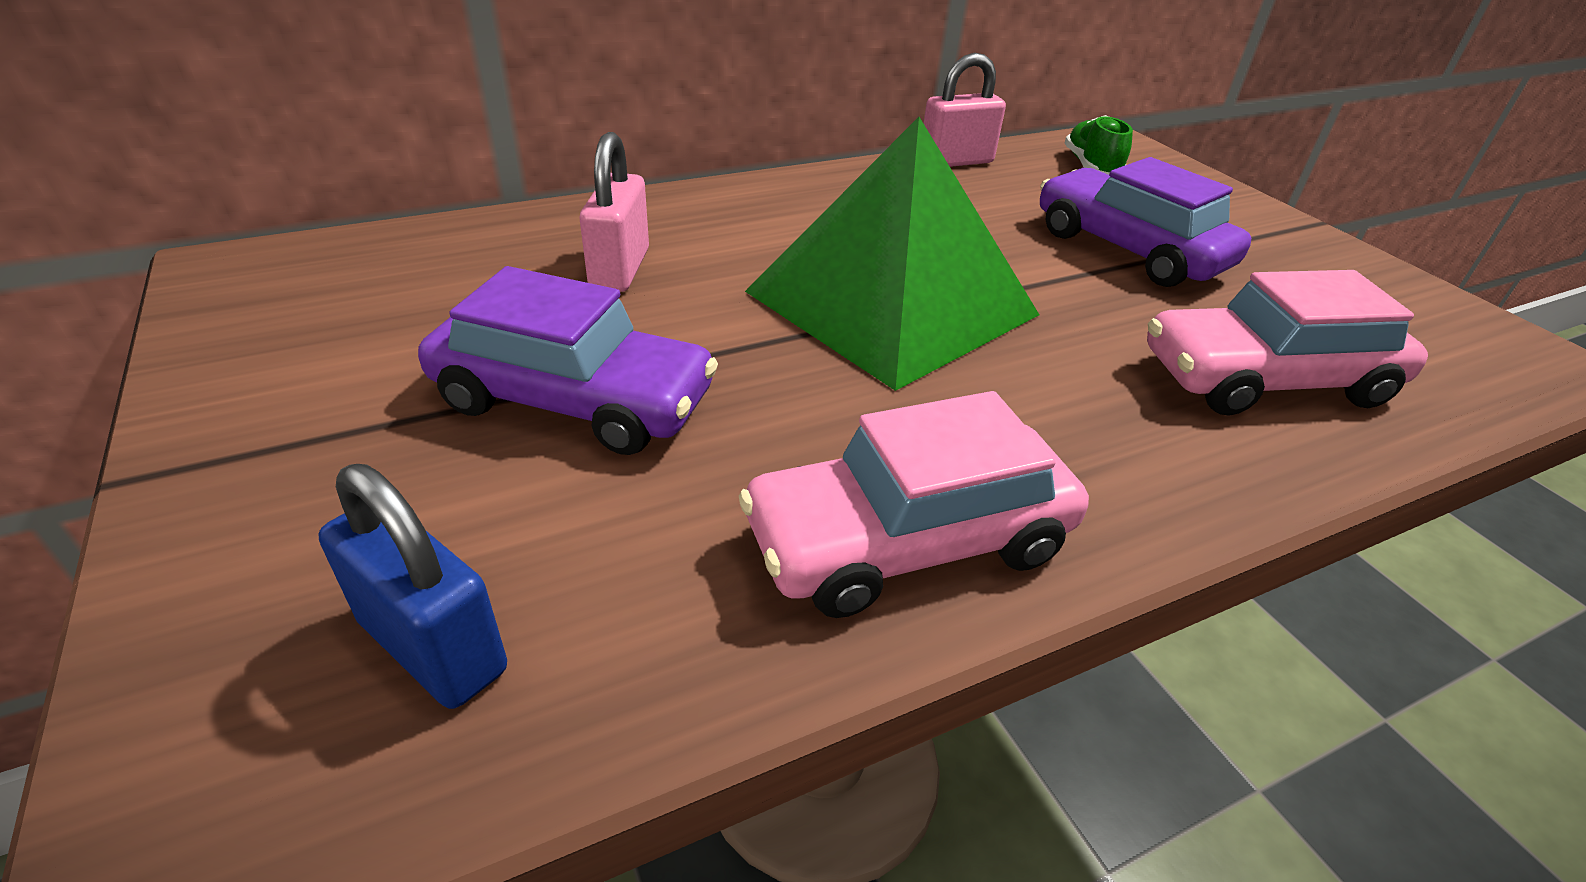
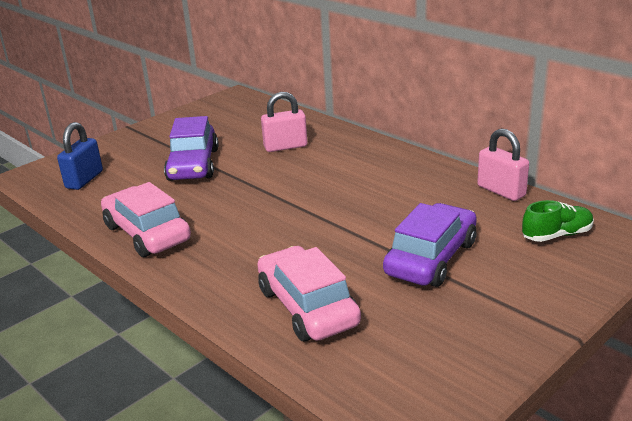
camera: 75 degrees right, 10 degrees down
(891, 302) = (305, 203): green pyramid -> none

